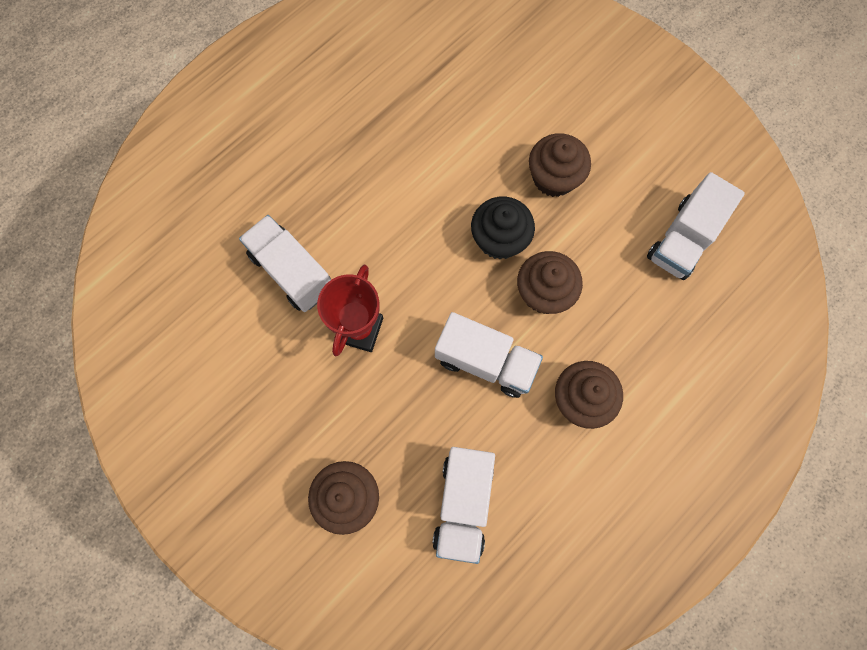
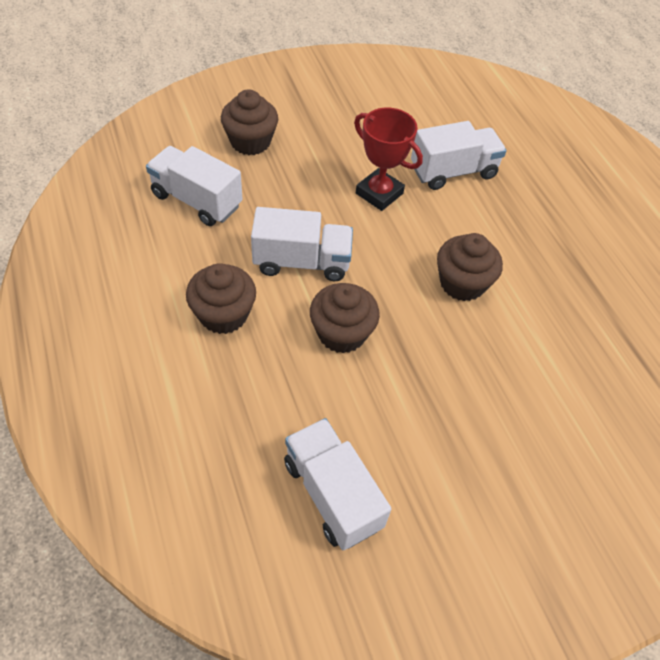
camera: 110 degrees right, 20 degrees down
(485, 361) = (302, 262): white truck -> white truck turned 135 degrees counterclockwise
(499, 239) = (415, 322): black cupcake -> none
(554, 177) = (464, 400): brown cupcake -> brown cupcake (462, 283)

